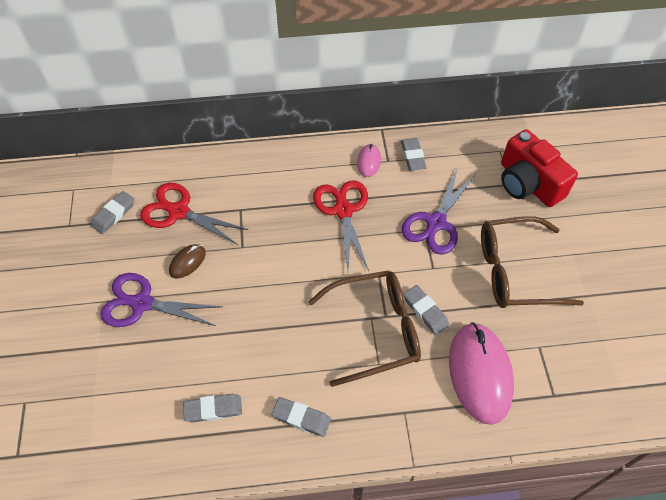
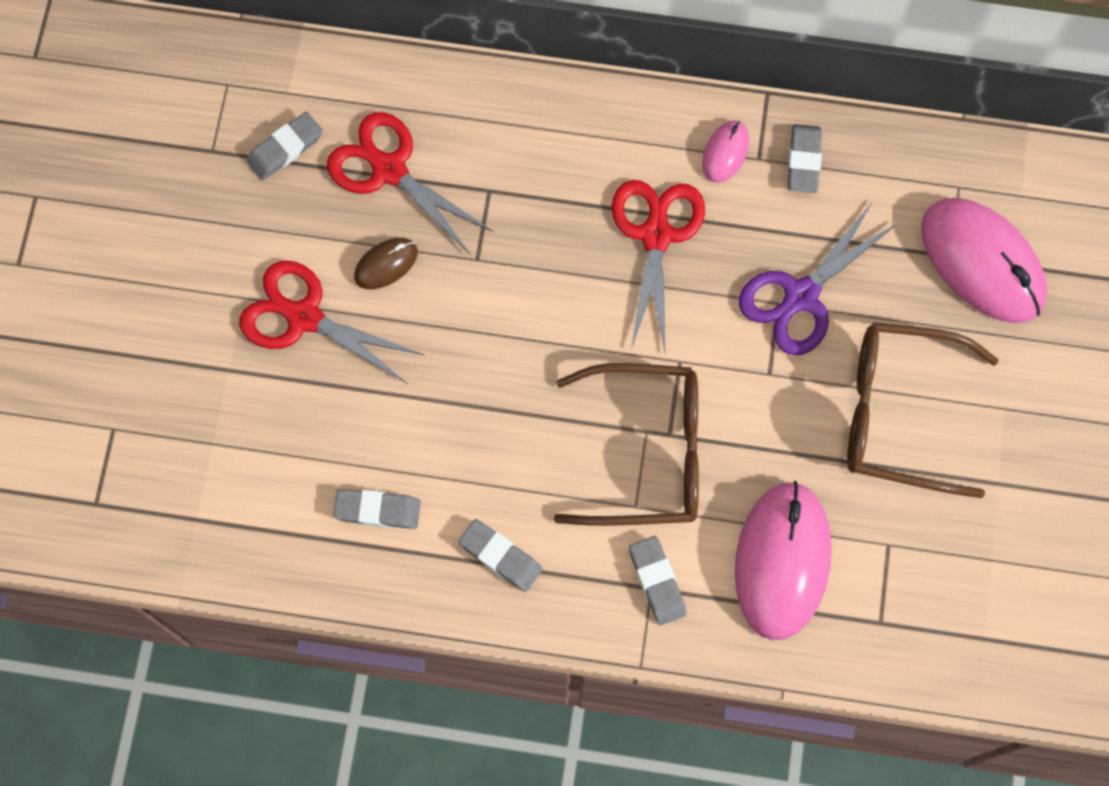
camera: 15 degrees right, 15 degrees up
(142, 303) = (304, 317): purple scissors -> red scissors
(425, 311) = (733, 443): grey eraser -> grey eraser (657, 581)
(528, 183) = (982, 262): red camera -> pink mouse

